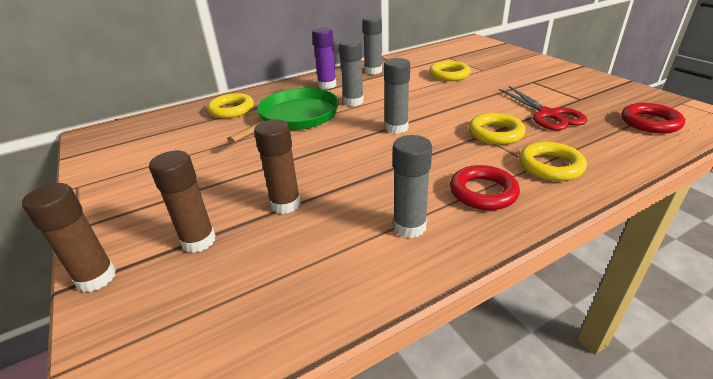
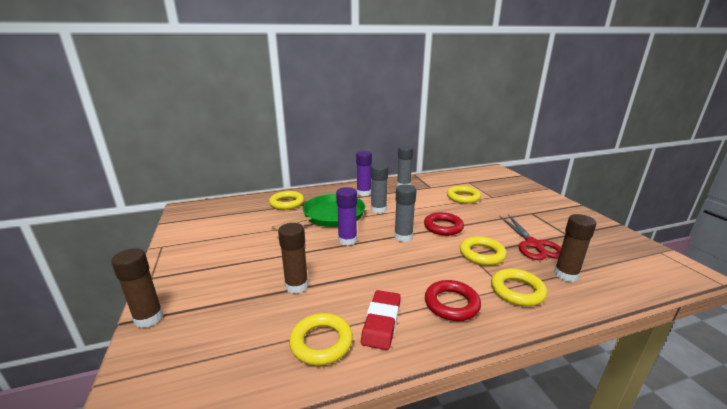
camera: 10 degrees right, 10 degrees down
(198, 241) = (225, 303): brown glue stick -> brown glue stick (566, 275)
(329, 142) = (347, 240): none -> purple glue stick
(344, 263) = (321, 342): none -> yellow ring
(409, 226) = (381, 322): grey glue stick -> red eraser
(650, 122) = (622, 266): red ring -> red ring (443, 227)

